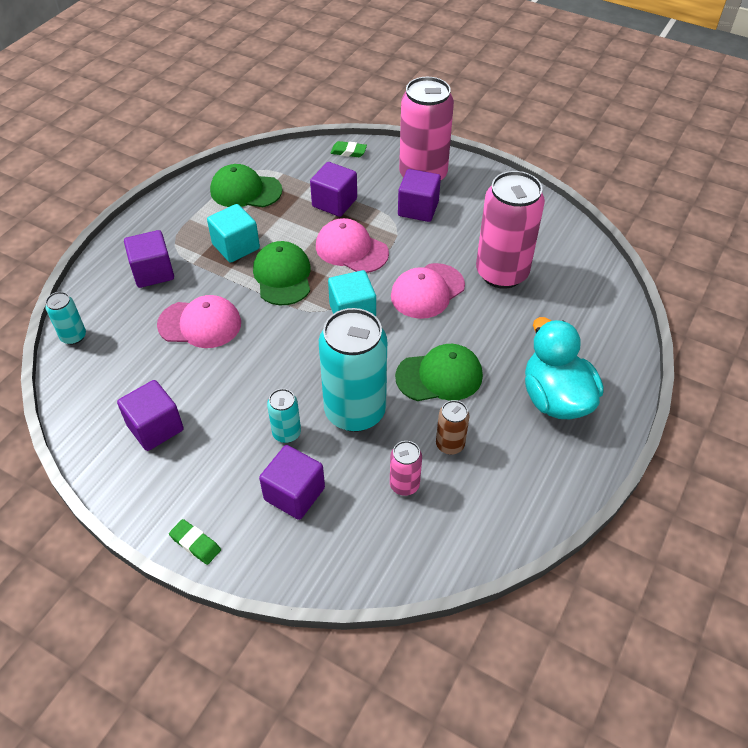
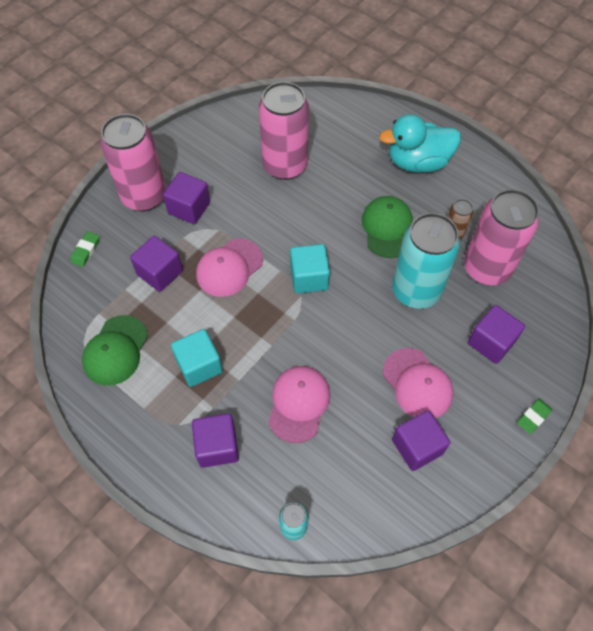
camera: 80 degrees left, 10 degrees up
(283, 276) = (251, 327): green cap -> none
(286, 433) = (433, 342): turquoise can -> none
(404, 485) = (486, 268): pink can -> pink can, size x2.17
(427, 291) = (294, 220): pink cap -> pink cap (417, 384)

